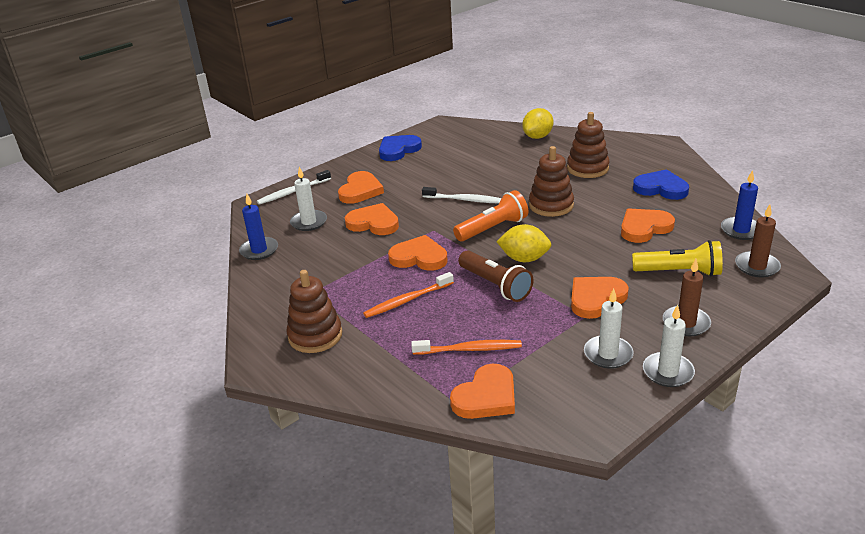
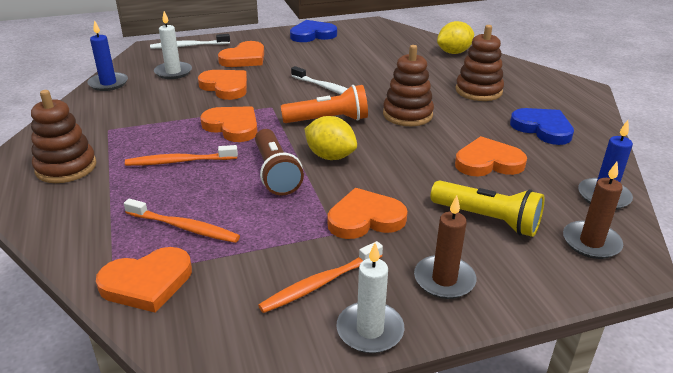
camera: 20 degrees right, 0 degrees up
(608, 354) = (320, 283): white candle -> orange toothbrush

